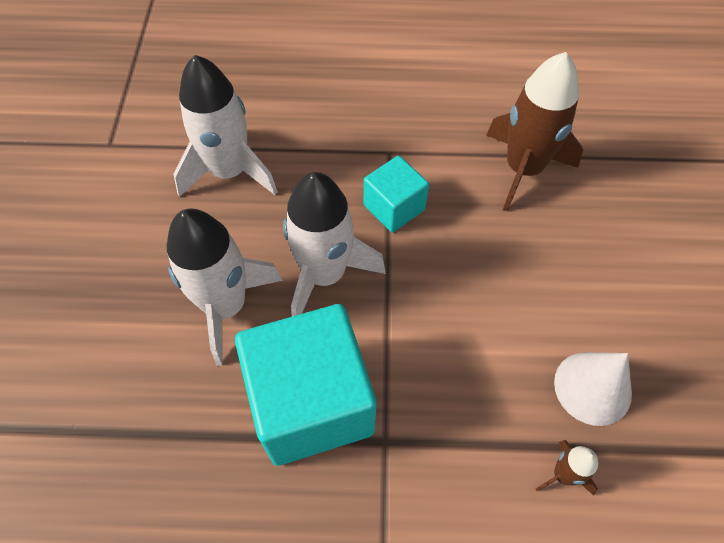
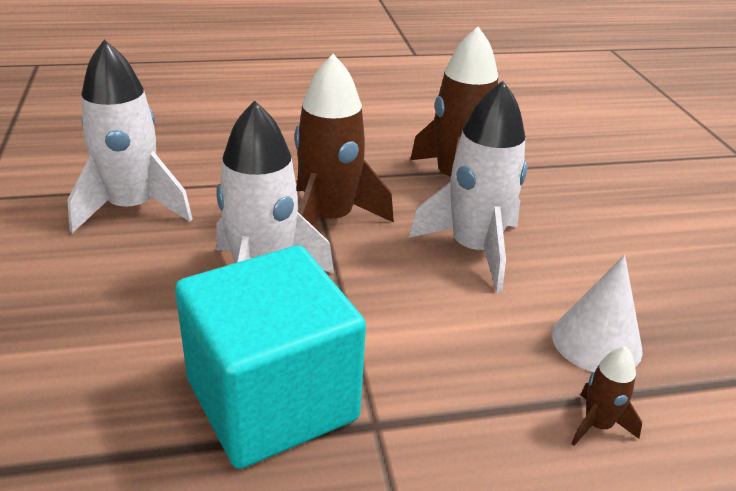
camera: 15 degrees left, 25 degrees down
(226, 306) = (144, 322): white rocket -> white rocket (474, 249)
(394, 207) = (329, 220): turquoise cube -> brown rocket

